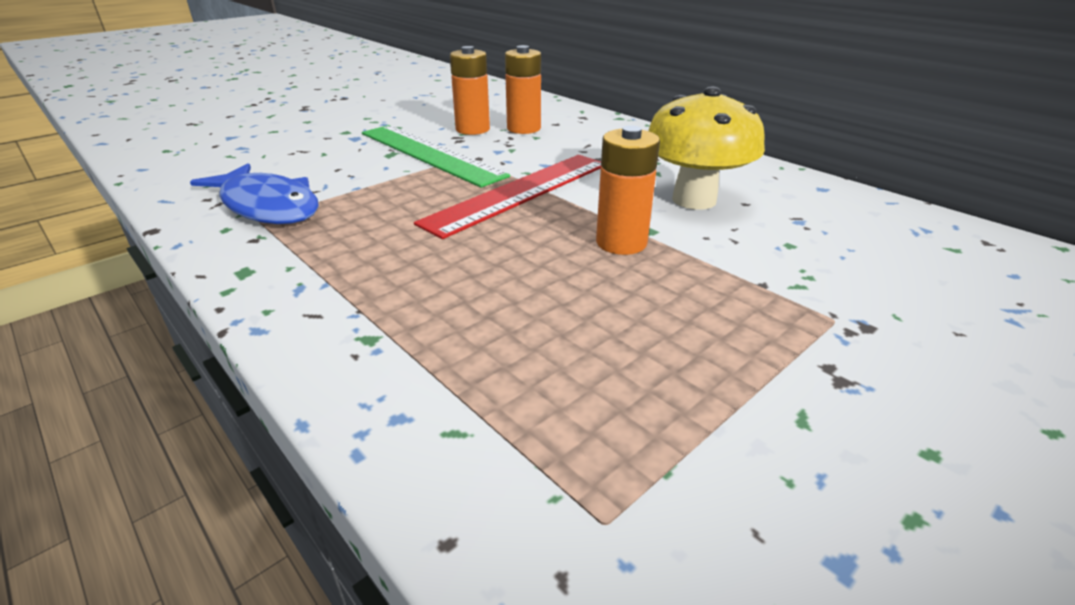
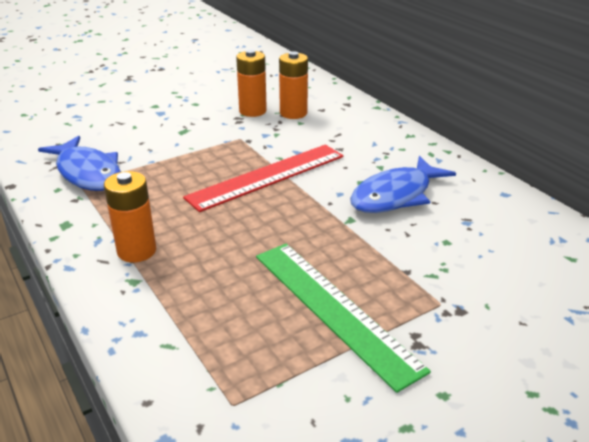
camera: 10 degrees right, 0 degrees up
(430, 154) = (212, 133): green ruler -> green ruler (334, 309)
(621, 242) = (323, 227): orange battery -> orange battery (137, 251)
(694, 200) = (395, 195): yellow mushroom -> blue fish

